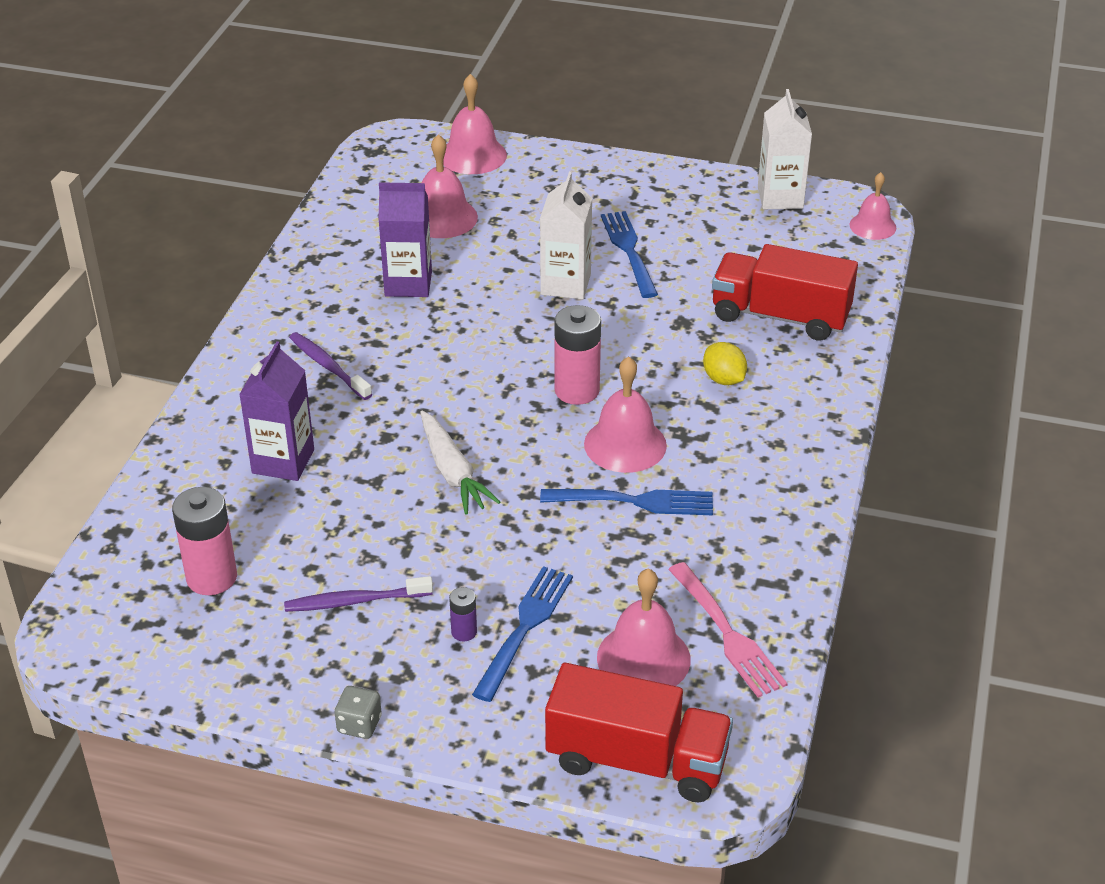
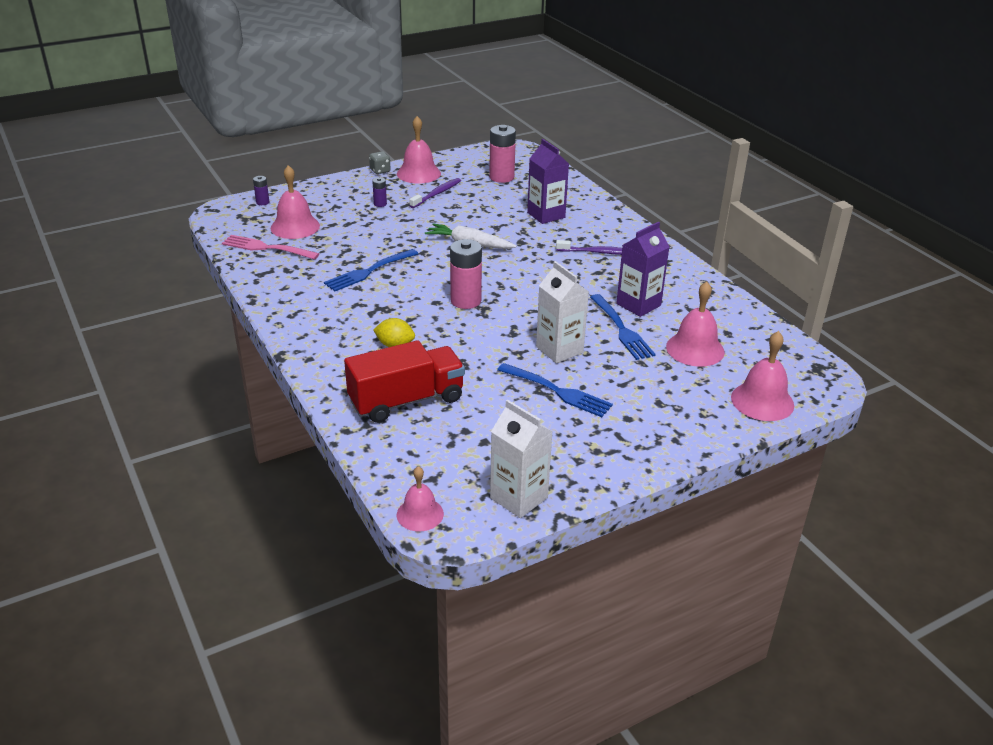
camera: 135 degrees right, 5 degrees down
(524, 629) = (357, 214): blue fork -> blue fork (621, 329)
(625, 444) = (406, 290): pink bell -> pink bell (418, 173)
(637, 760) = (262, 202): red truck -> purple battery

